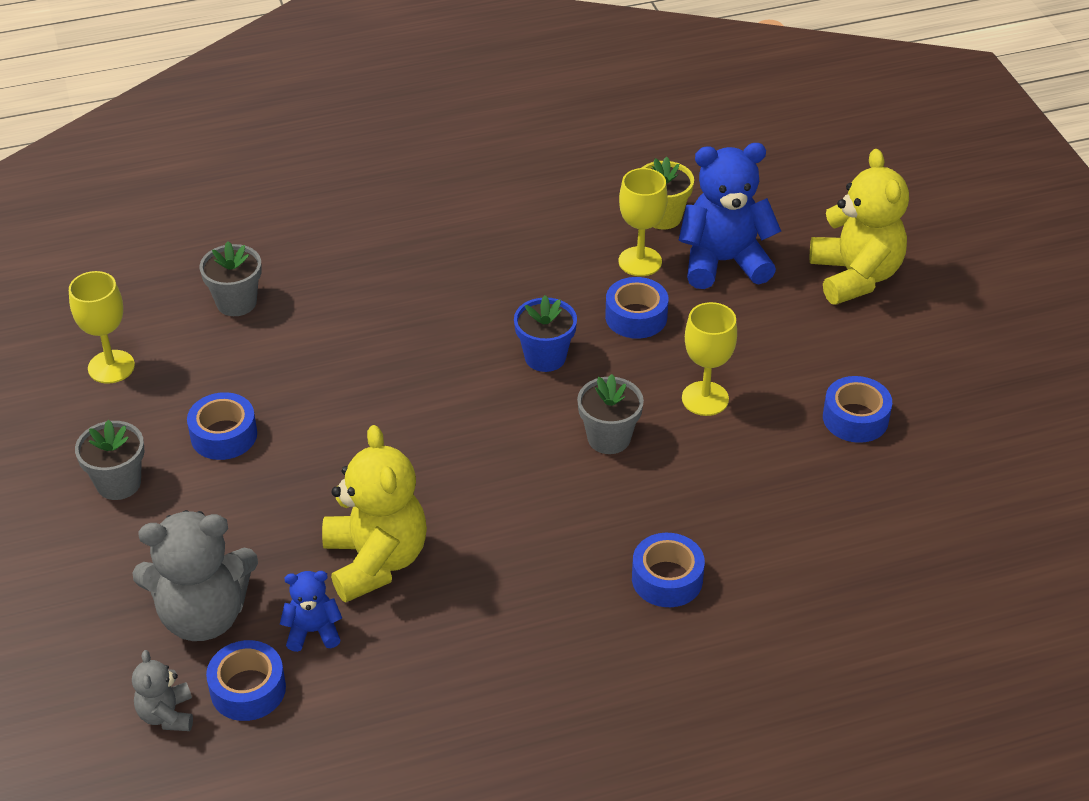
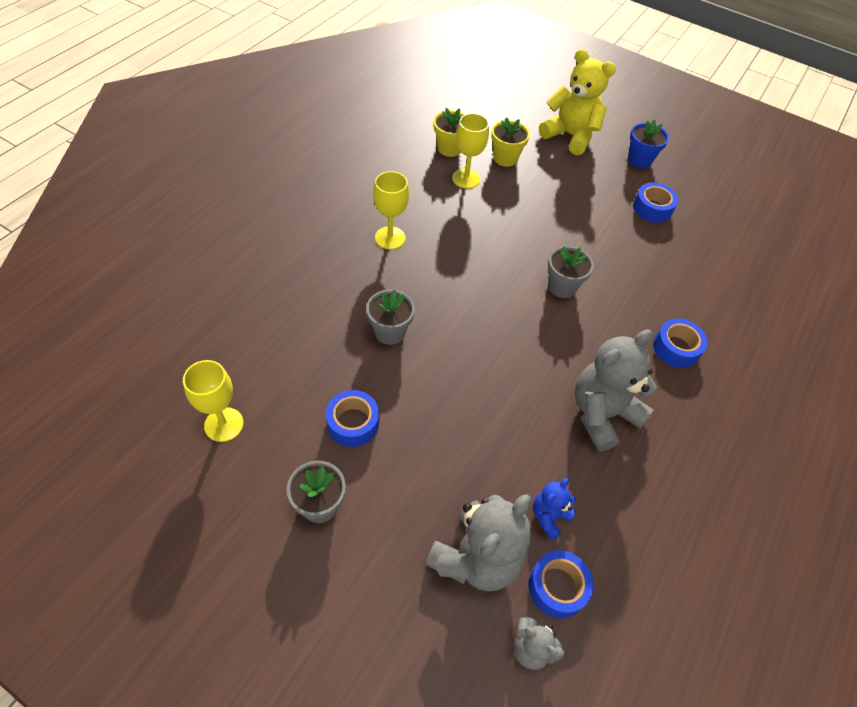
camera: 45 degrees left, 10 degrees up
(236, 302) = (263, 328): grey flower pot -> grey flower pot (389, 332)
(376, 561) = (531, 443): yellow teddy bear -> none
(487, 584) = (602, 414): none -> grey teddy bear
(545, 357) = (480, 259): blue flower pot -> blue flower pot (639, 160)
(636, 317) = (498, 210): blue tape -> none
(705, 399) = (580, 237): yellow goblet -> yellow goblet (390, 238)
(723, 262) = (505, 158): blue teddy bear -> yellow flower pot

